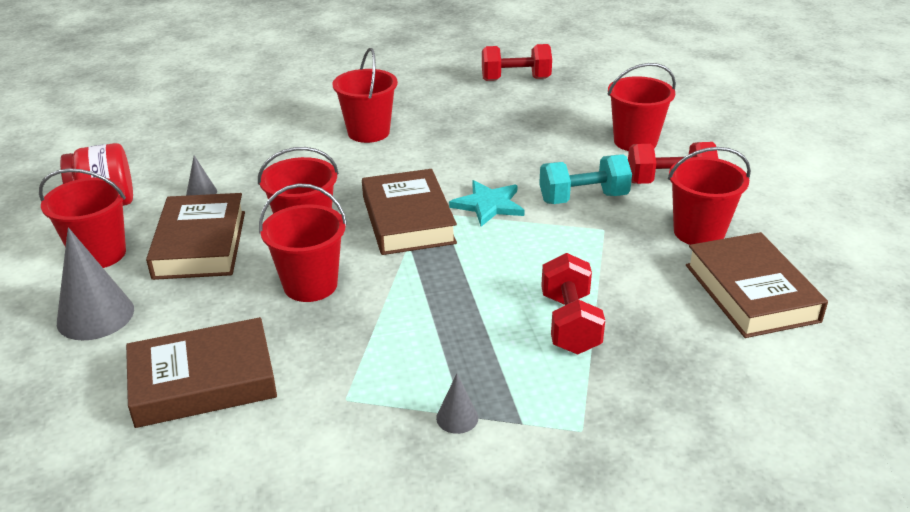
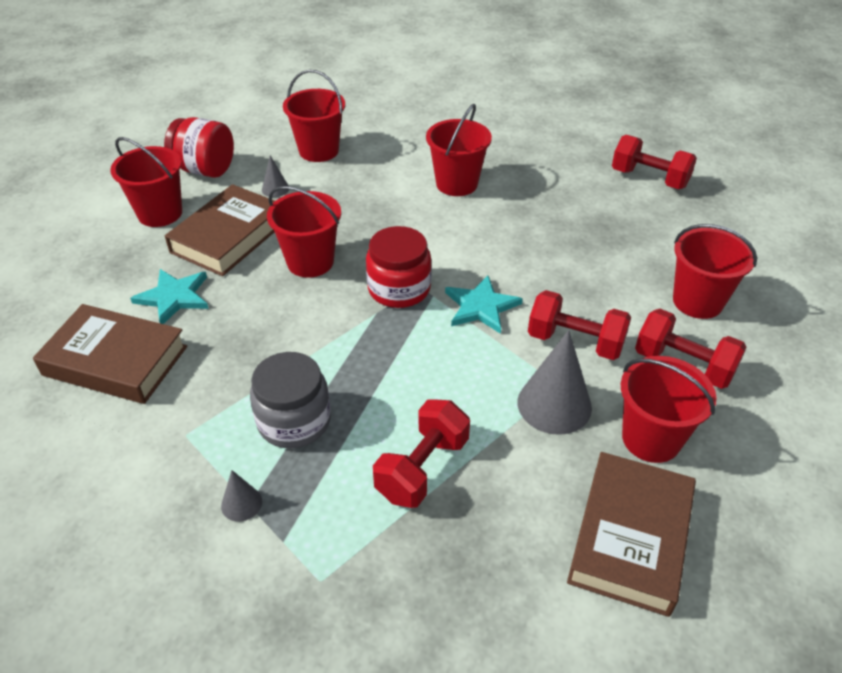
camera: 35 degrees right, 10 degrees up
(95, 316) = (108, 266): grey cone -> grey cone (554, 404)
(202, 310) = (174, 297): none -> turquoise star
(310, 285) = (265, 314): red bucket -> red bucket (319, 151)
(408, 219) = (399, 289): brown book -> red jar
(431, 343) = (294, 421): none -> grey jar
(583, 198) = (575, 342): turquoise dumbbell -> red dumbbell

